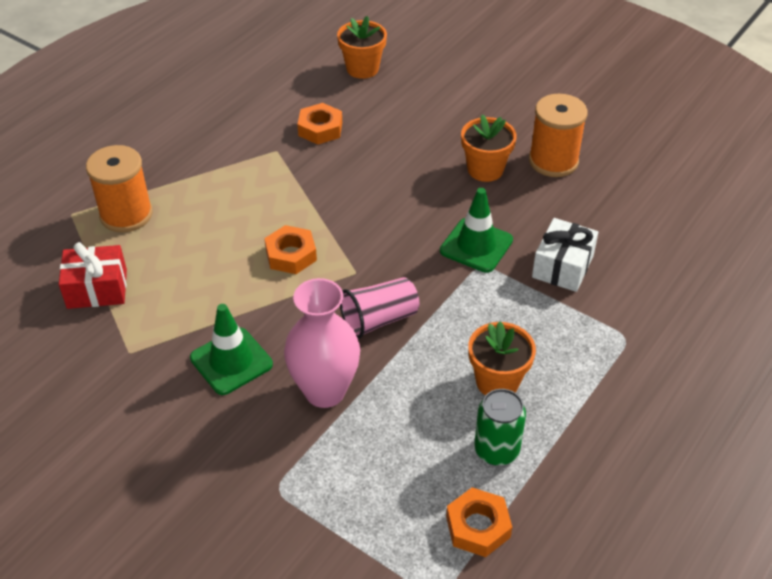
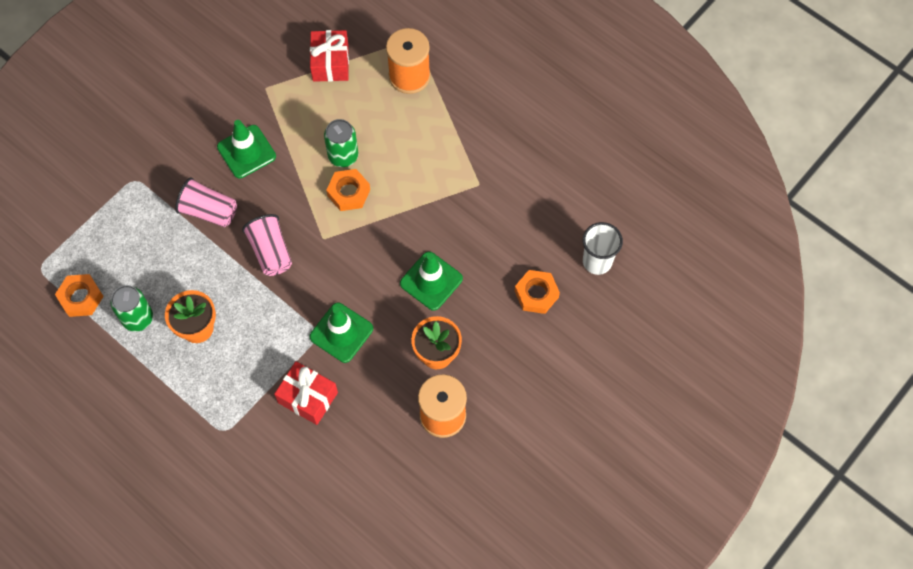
camera: 95 degrees right, 20 degrees up
(239, 264) = (343, 156): none -> green can
(320, 129) = (506, 220): orange nut -> orange nut (536, 294)
(325, 391) = (209, 211): pink vase -> pink cup
(362, 69) = (597, 261): orange flower pot -> white cup
(400, 179) = (431, 281): none -> green traffic cone
(562, 266) = (308, 397): white gift -> red gift

